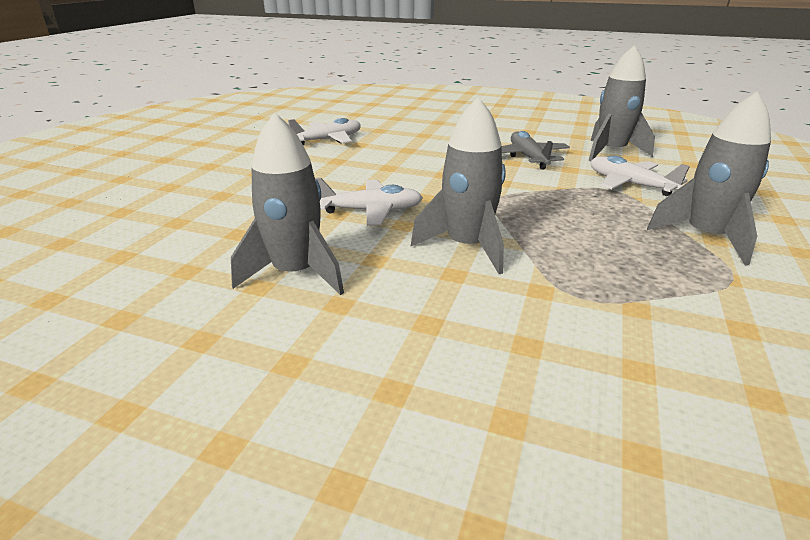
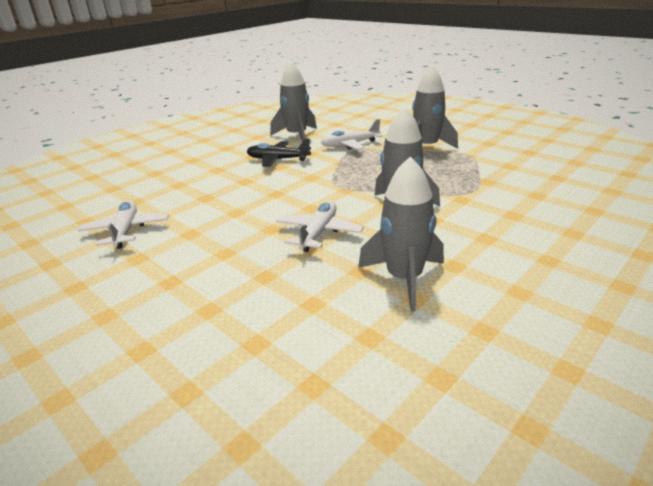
camera: 65 degrees left, 0 degrees up
(528, 157) = (278, 159): grey plane -> black plane

